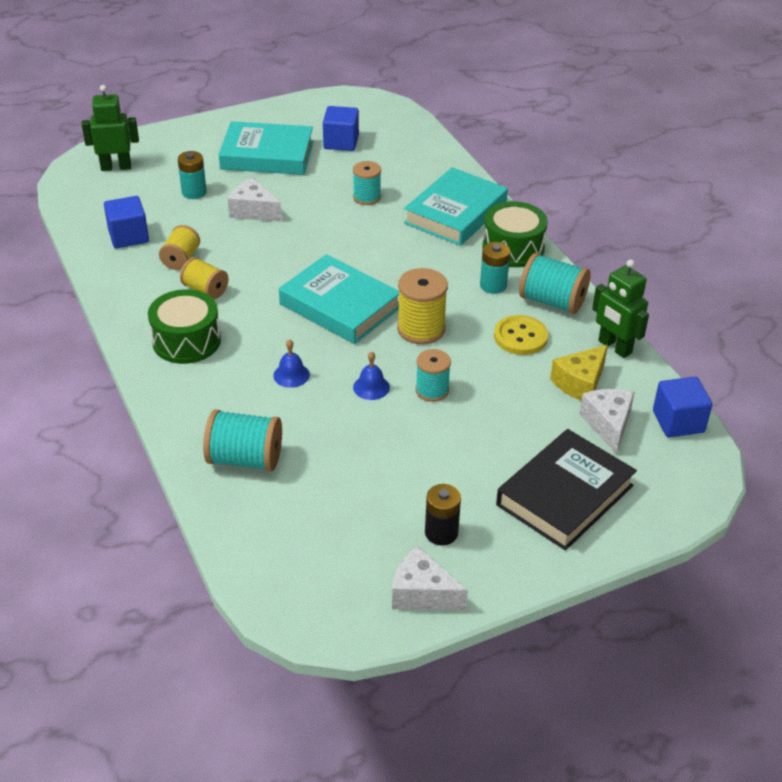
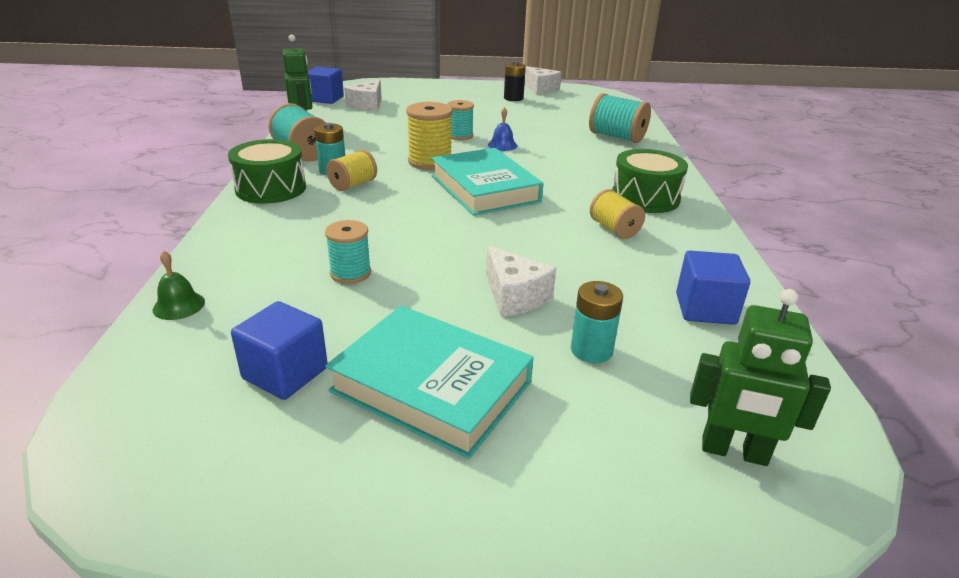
camera: 155 degrees left, 10 degrees down
(181, 259) = (635, 264): yellow spool -> yellow spool (353, 184)
(291, 375) = (560, 162): blue bell -> none
(436, 154) = (179, 305): none -> green bell
(455, 213) = (274, 229): turquoise book -> none
(520, 337) = (359, 143): yellow button -> none
(564, 495) = (431, 95): black book -> none
(580, 383) = (355, 119): yellow cheese -> none

